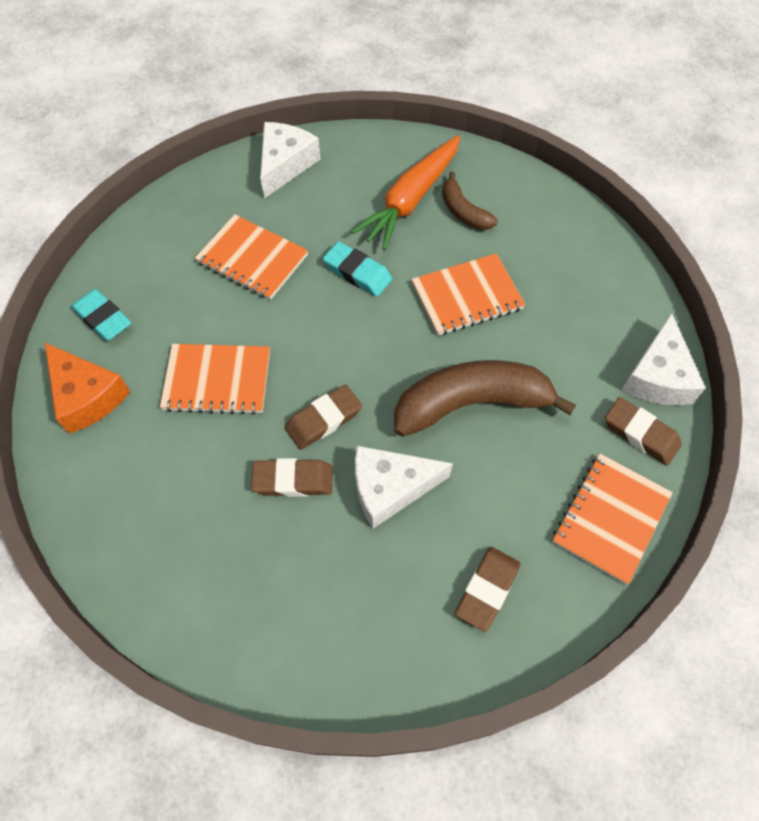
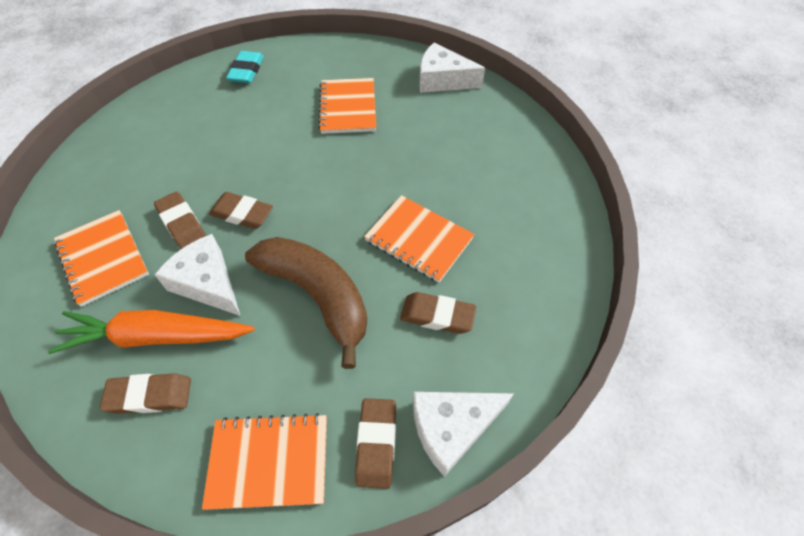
camera: 55 degrees right, 5 degrees down
(87, 396) = (186, 95): orange cheese -> none
(217, 380) = (237, 144): orange notebook -> orange notebook (103, 258)
(285, 165) = (442, 80): white cheese -> white cheese turned 150 degrees counterclockwise
(357, 273) = (384, 165): turquoise eraser -> none
(411, 200) = (479, 159): orange carrot -> orange carrot (156, 336)
(463, 211) = (500, 194): brown banana -> none
(553, 328) = (437, 316): none -> brown eraser

